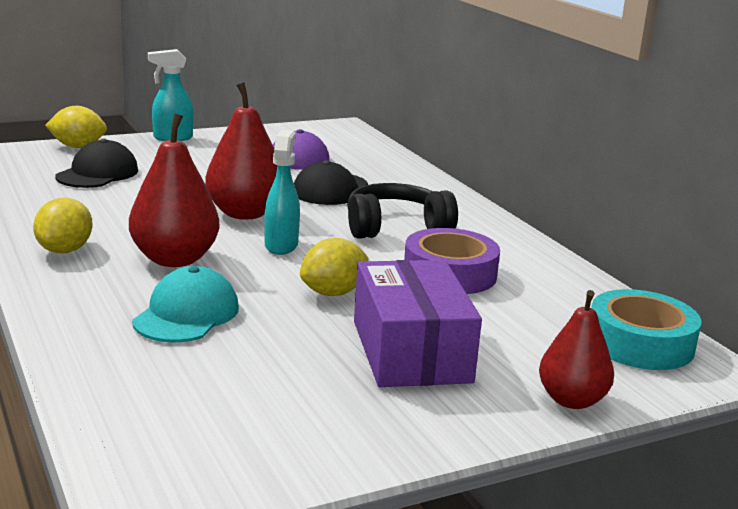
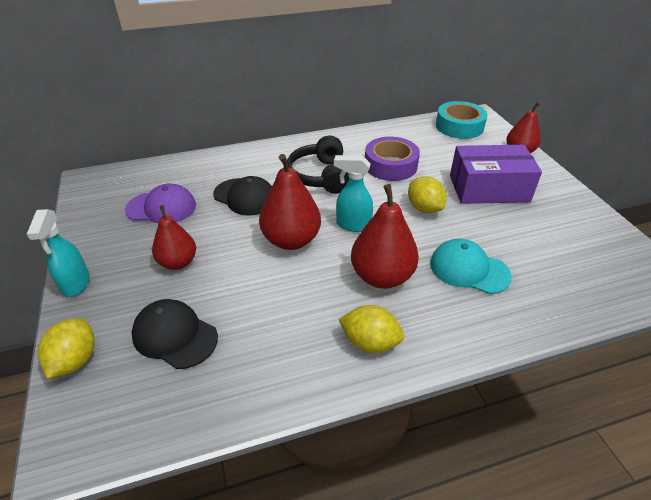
camera: 80 degrees left, 20 degrees up
(203, 168) = (178, 262): none -> red pear

